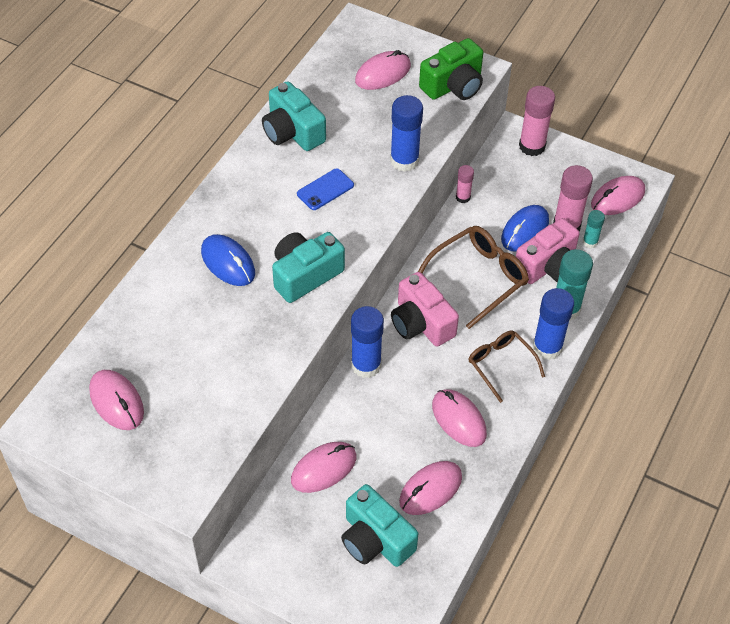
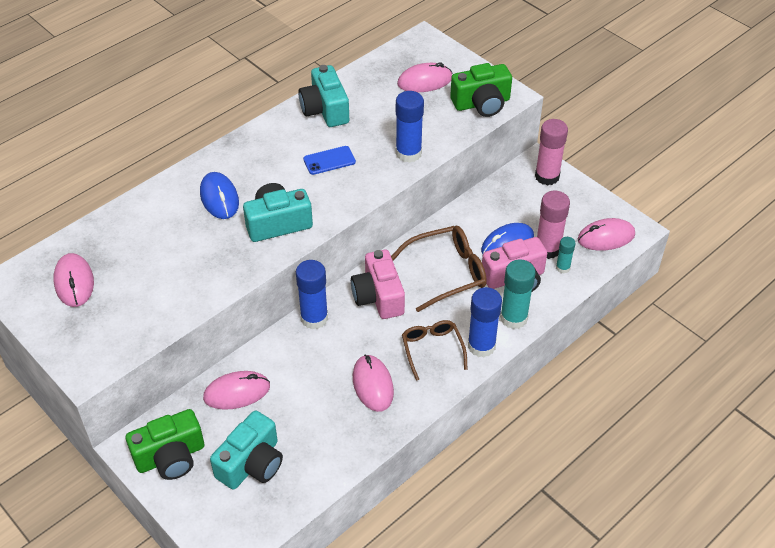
camera: 20 degrees right, 5 degrees down
(288, 558) = (170, 457): none -> green camera
(375, 539) = (251, 463): turquoise camera -> turquoise camera turned 120 degrees counterclockwise
(430, 489) = (319, 436): pink mouse -> none
(463, 197) = (465, 203): pink glue stick -> none

